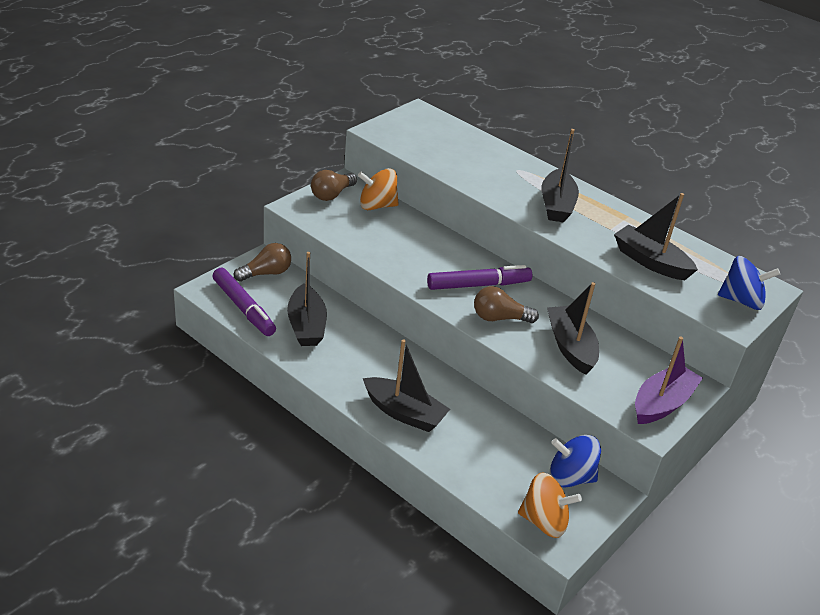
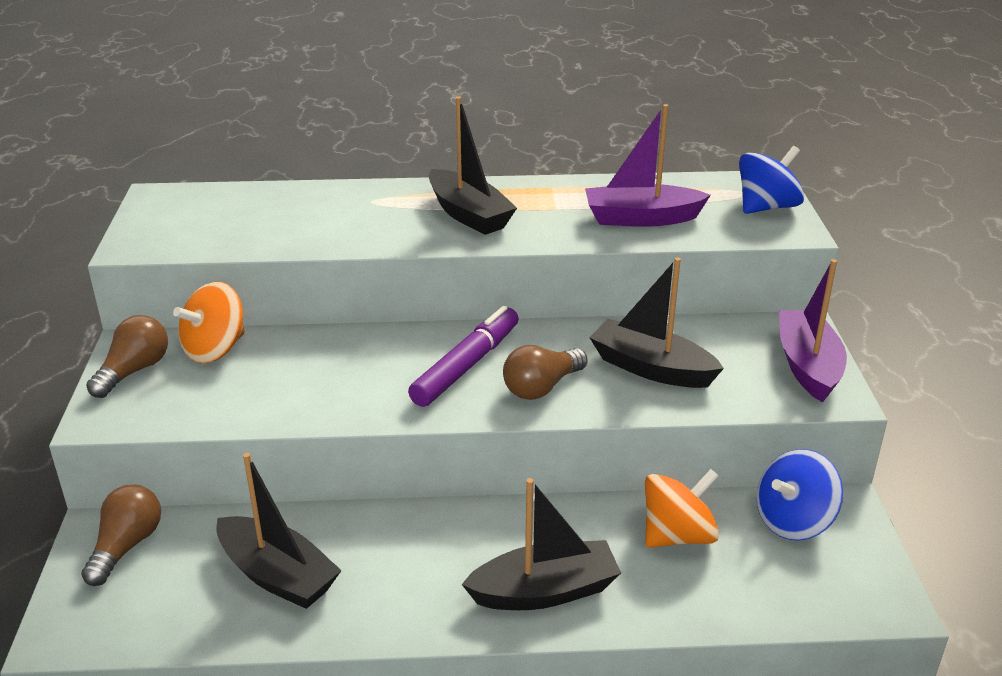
camera: 40 degrees left, 5 degrees down
(244, 308) = (155, 618): purple marker -> none
(332, 194) = (134, 371): brown light bulb -> brown light bulb turned 150 degrees counterclockwise
(544, 521) = (843, 592): orange spinning top -> orange spinning top (677, 535)
(650, 261) = (641, 218): black boat -> purple boat

